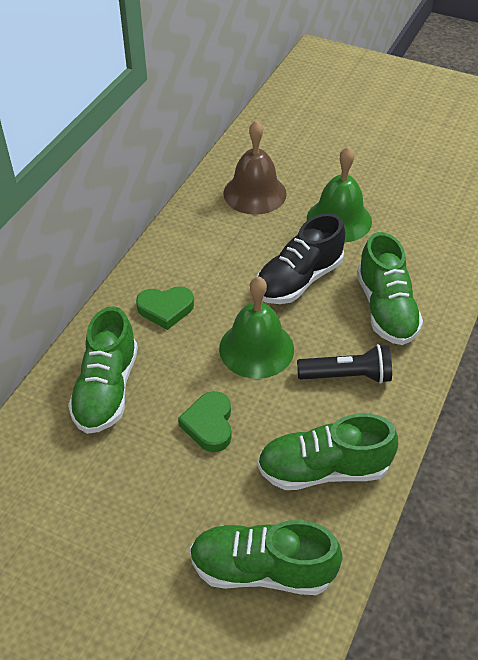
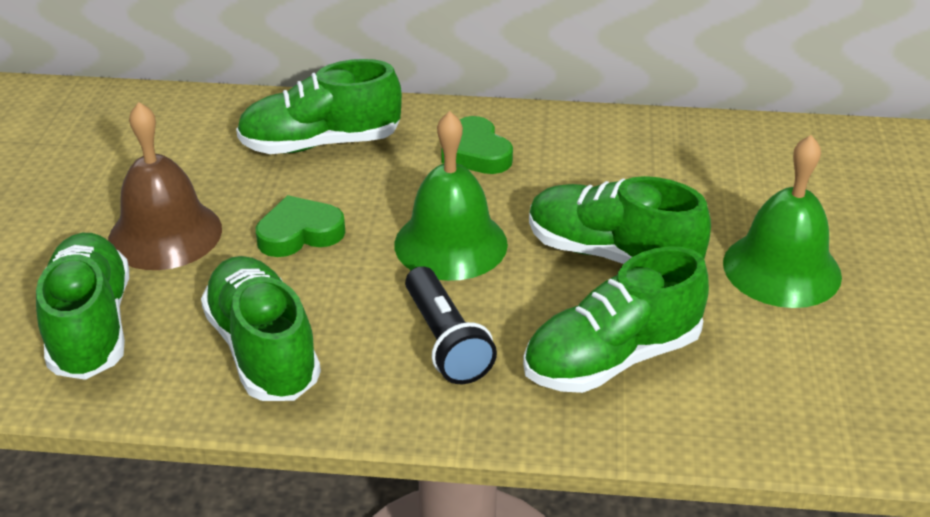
camera: 70 degrees right, 10 degrees down
(255, 193) = (767, 173): brown bell -> brown bell (165, 234)
(298, 280) = (611, 254): black shoe -> green shoe

